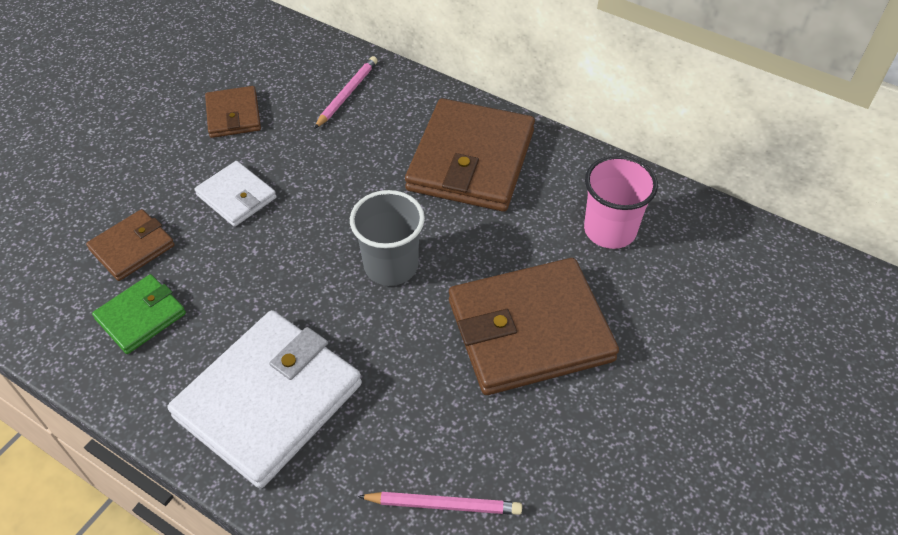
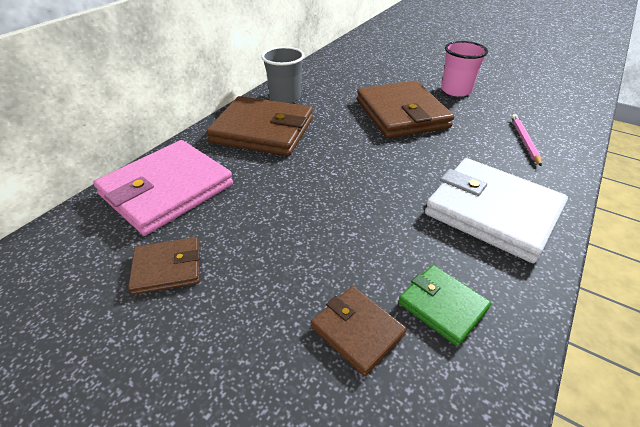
camera: 90 degrees left, 10 degrees down
(236, 196) = (288, 252): white wallet -> none
(347, 94) = (167, 190): pink pencil -> pink wallet
(391, 265) = (361, 162): grey cup -> grey cup (285, 97)
(610, 230) = (326, 89): pink cup -> pink cup (456, 90)

